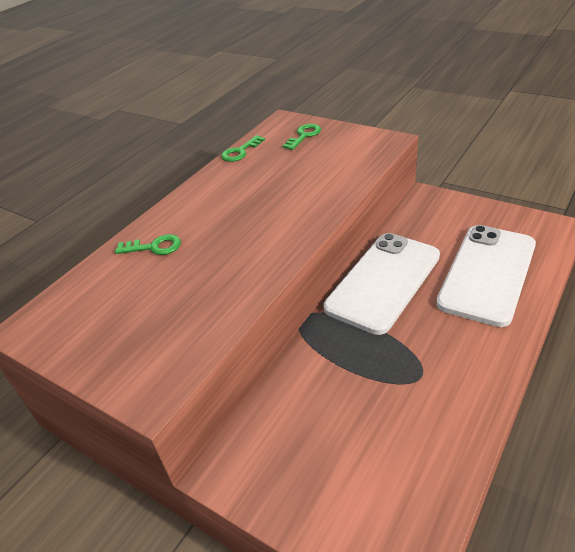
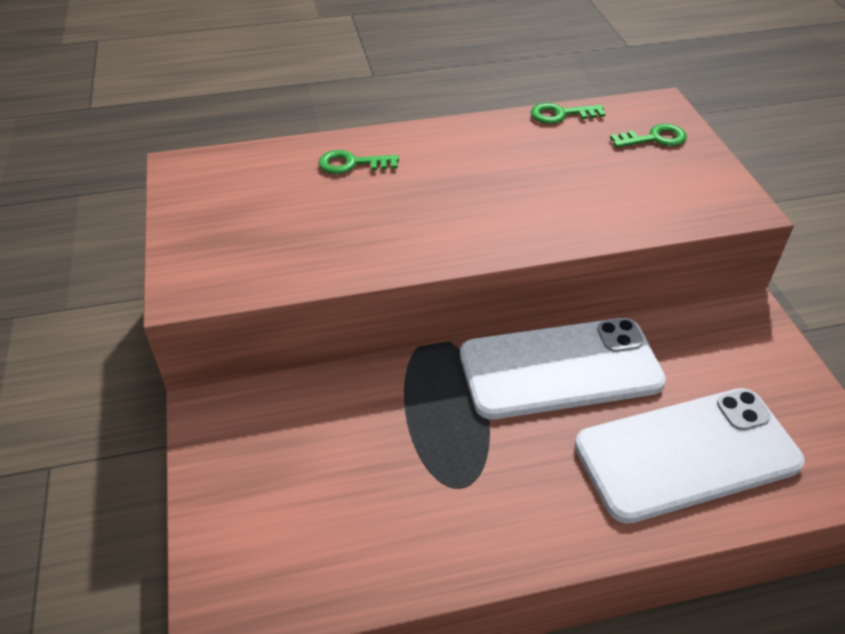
camera: 40 degrees right, 5 degrees up
(154, 247) = (352, 164): green key -> green key turned 135 degrees clockwise

